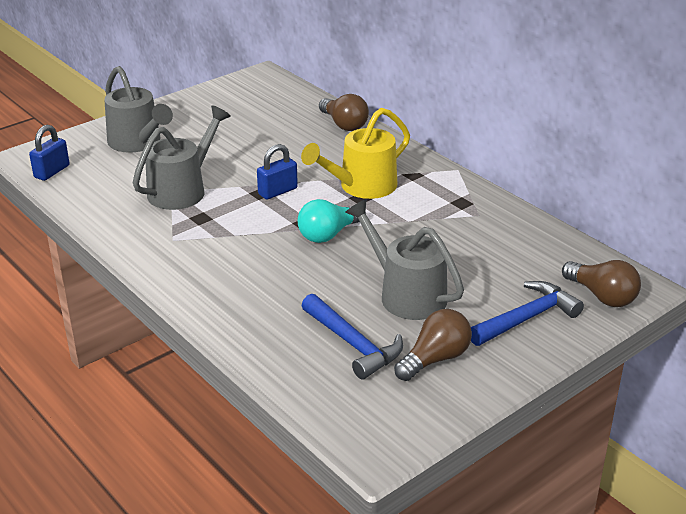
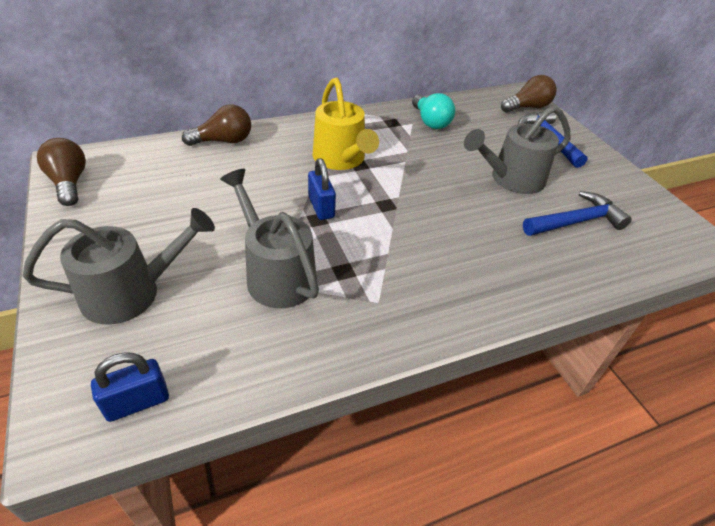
camera: 75 degrees left, 10 degrees up
(52, 171) = (137, 402): blue padlock -> blue padlock turned 75 degrees counterclockwise
(328, 234) = (411, 195): turquoise light bulb -> turquoise light bulb (430, 122)
(435, 359) = (595, 188): brown light bulb -> brown light bulb (69, 183)

